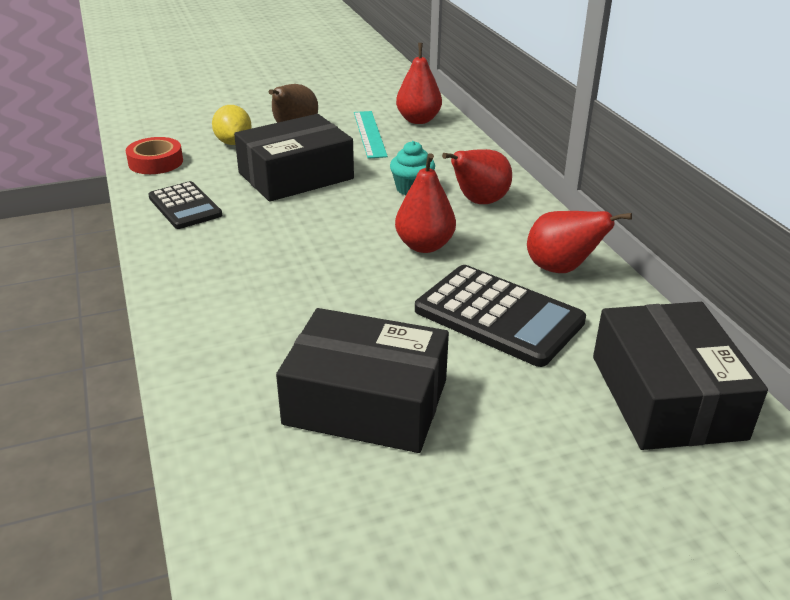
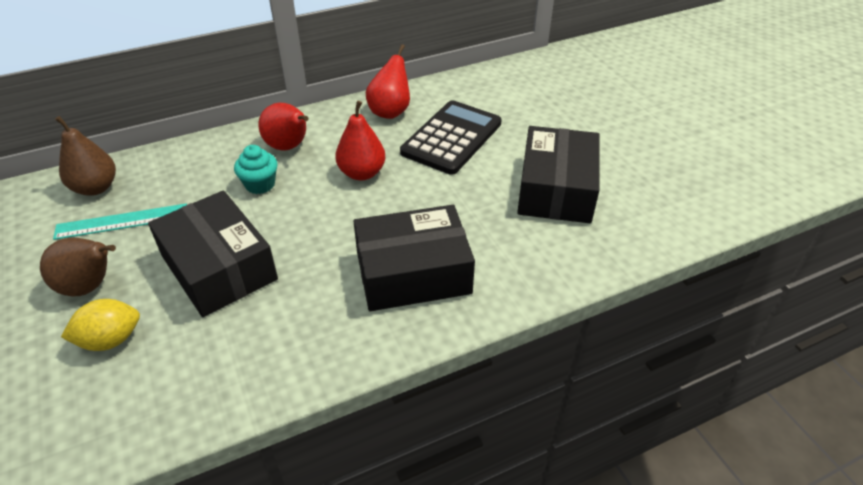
camera: 95 degrees left, 10 degrees up
(155, 162) = (153, 412): red tape -> none
(185, 206) = (283, 349): black calculator -> none
(418, 120) = (96, 188): red pear -> brown pear
(666, 396) = (514, 85): black box -> black box (413, 273)

